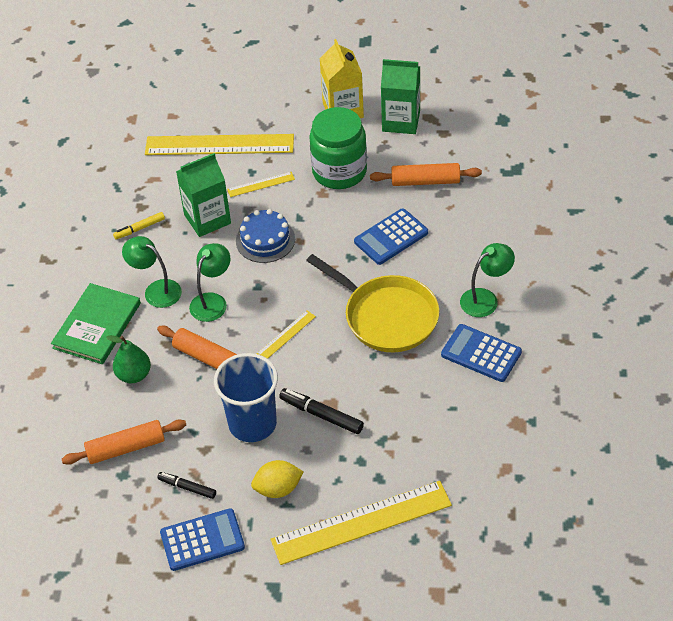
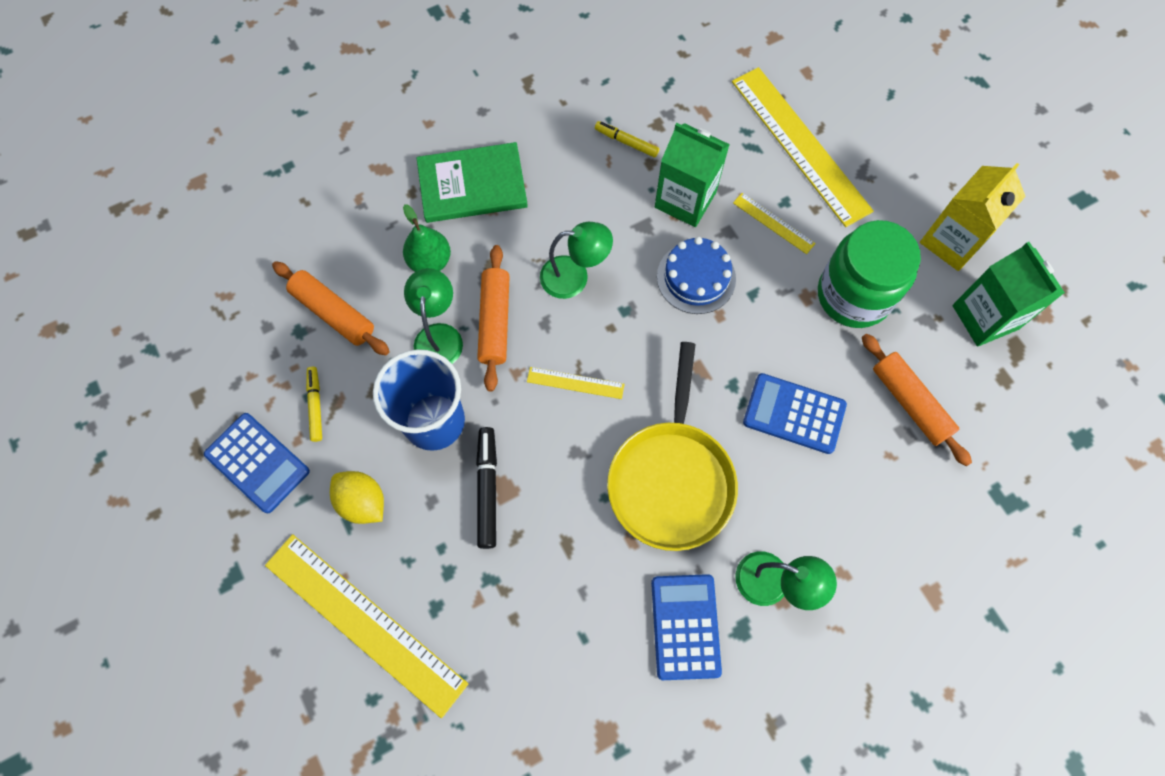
camera: 55 degrees right, 20 degrees up
(156, 290) = (554, 211): green lamp -> green lamp (439, 335)
(187, 488) = (315, 406): black marker -> yellow marker

